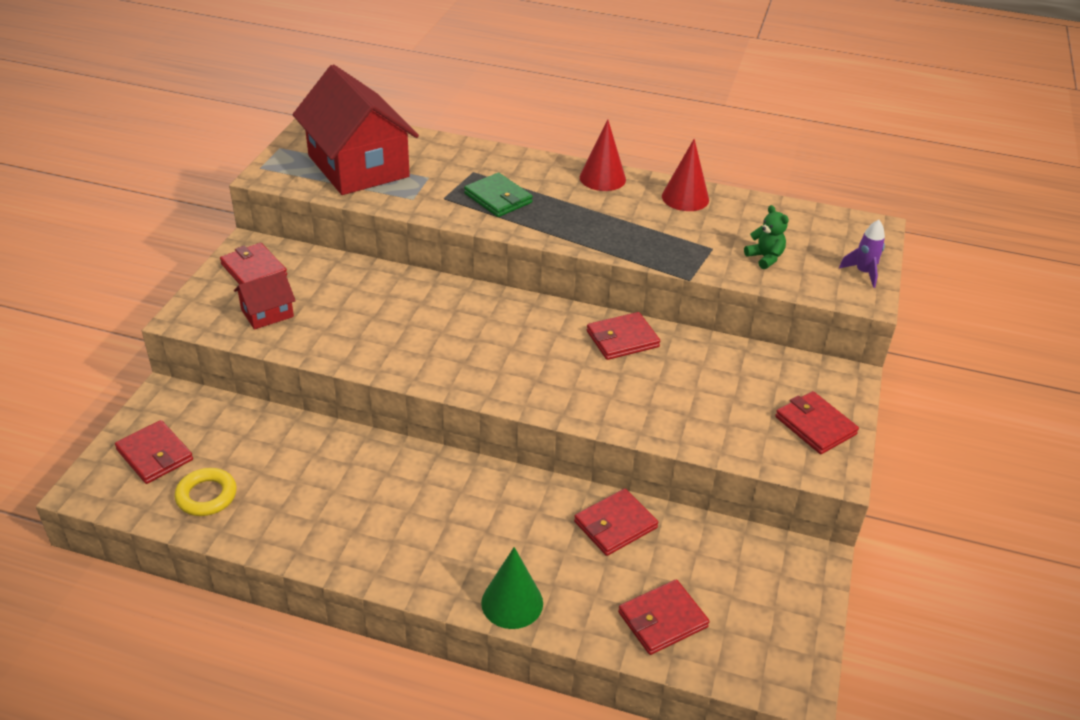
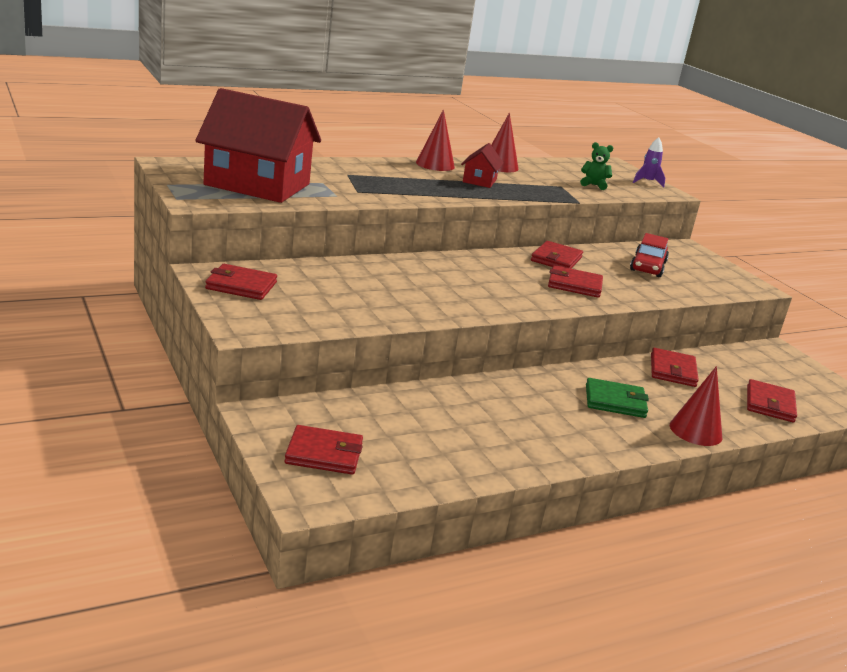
camera: 45 degrees left, 15 degrees down
(206, 496) = (414, 461): yellow ring -> none
(267, 313) = (306, 308): red house -> red house (479, 181)
(498, 198) = (393, 185): green wallet -> green wallet (615, 401)
(512, 602) = (695, 431): green cone -> red cone
(728, 388) = (647, 266): none -> red car
(815, 425) = (713, 271): red wallet -> red wallet (574, 285)

